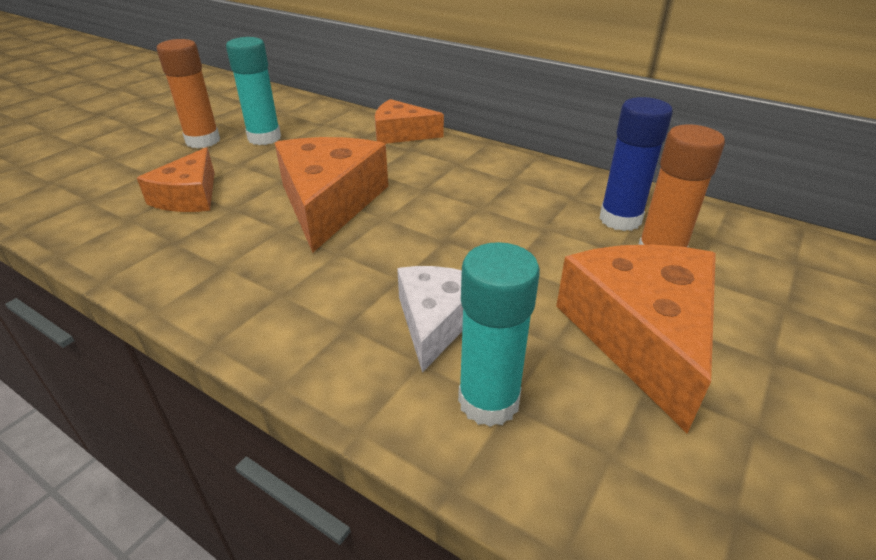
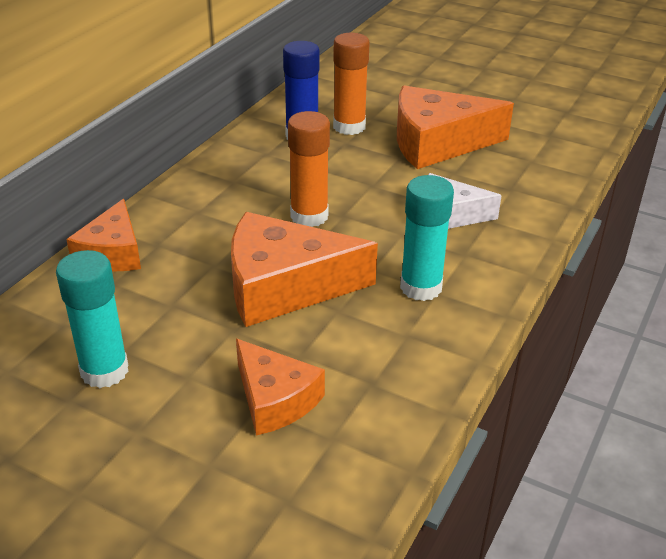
camera: 95 degrees left, 0 degrees up
(189, 196) = (275, 399): orange cheese -> orange cheese turned 45 degrees clockwise
(203, 141) = (104, 436): orange glue stick -> orange glue stick (309, 216)
(488, 401) = (511, 195): turquoise glue stick -> turquoise glue stick (421, 287)

